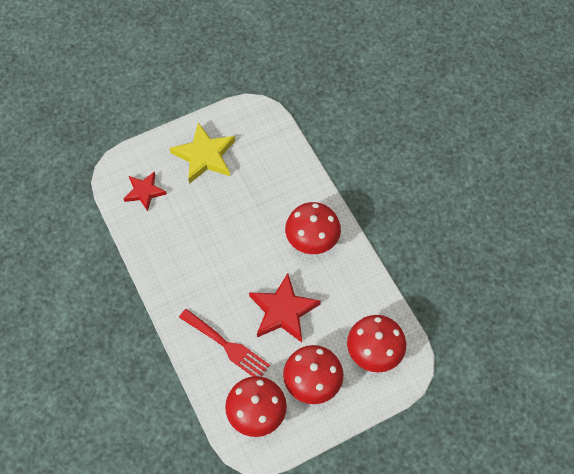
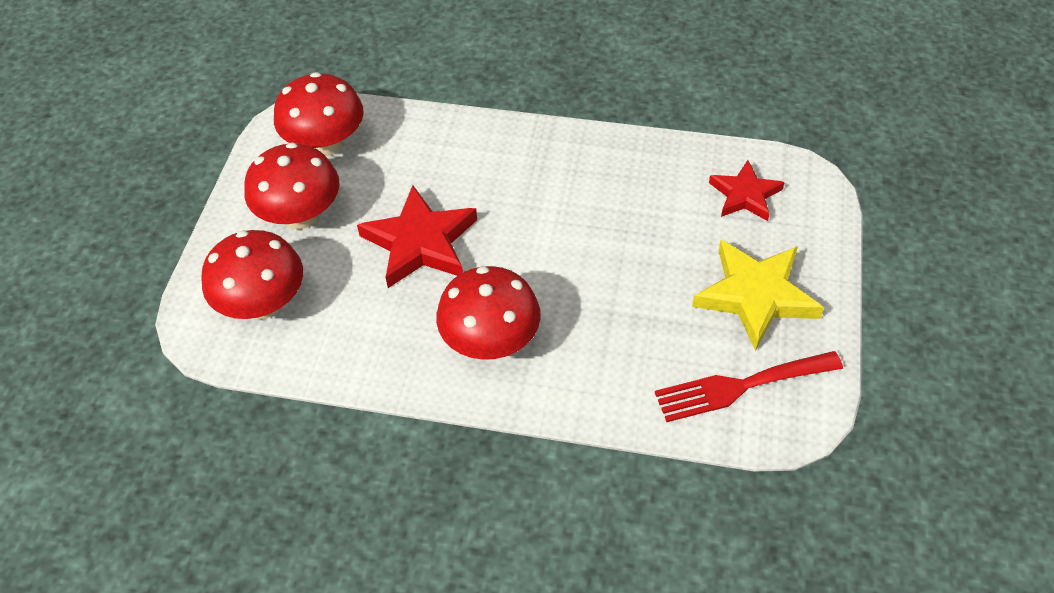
camera: 130 degrees right, 10 degrees down
(227, 346) = (433, 162): red fork -> red fork (740, 386)

